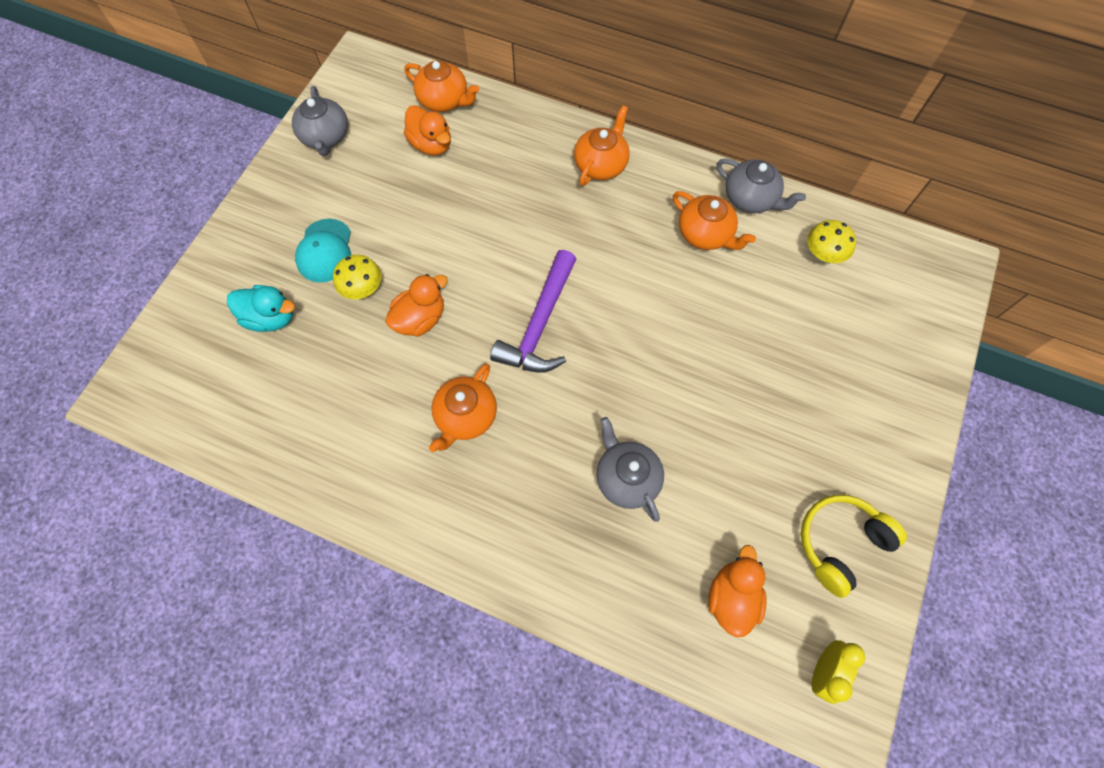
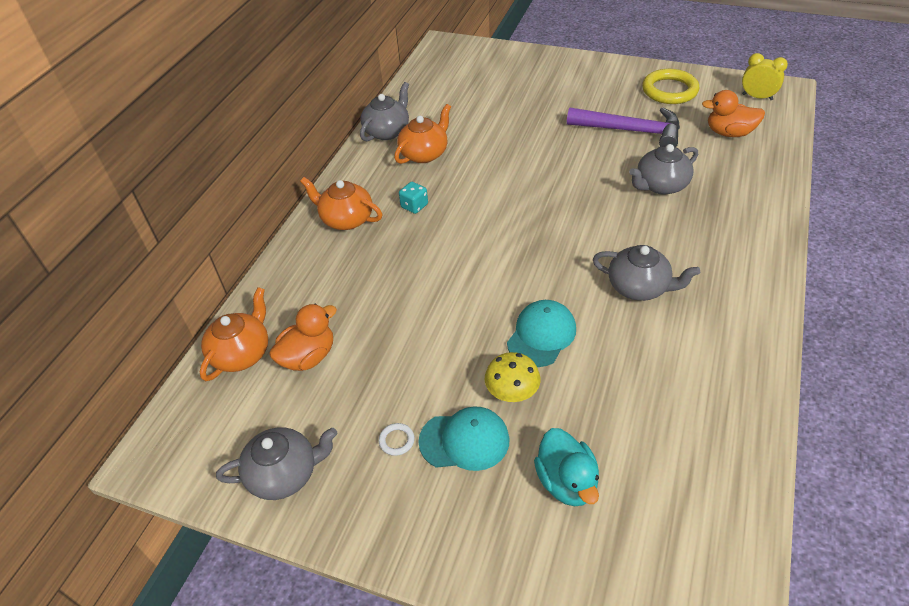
camera: 90 degrees left, 20 degrees down
(270, 318) = (566, 482): turquoise duck -> turquoise duck turned 150 degrees clockwise
(336, 205) = (396, 440): none -> white ring
(420, 319) = (541, 335): orange duck -> turquoise cap
(465, 416) = (639, 287): orange teapot -> grey teapot
(540, 324) = (531, 246): purple hammer -> purple hammer (631, 131)
(615, 222) = (414, 206): none -> turquoise dice
(823, 254) = (440, 97): yellow mushroom -> none
(840, 543) = (669, 90): yellow headphones -> yellow ring

